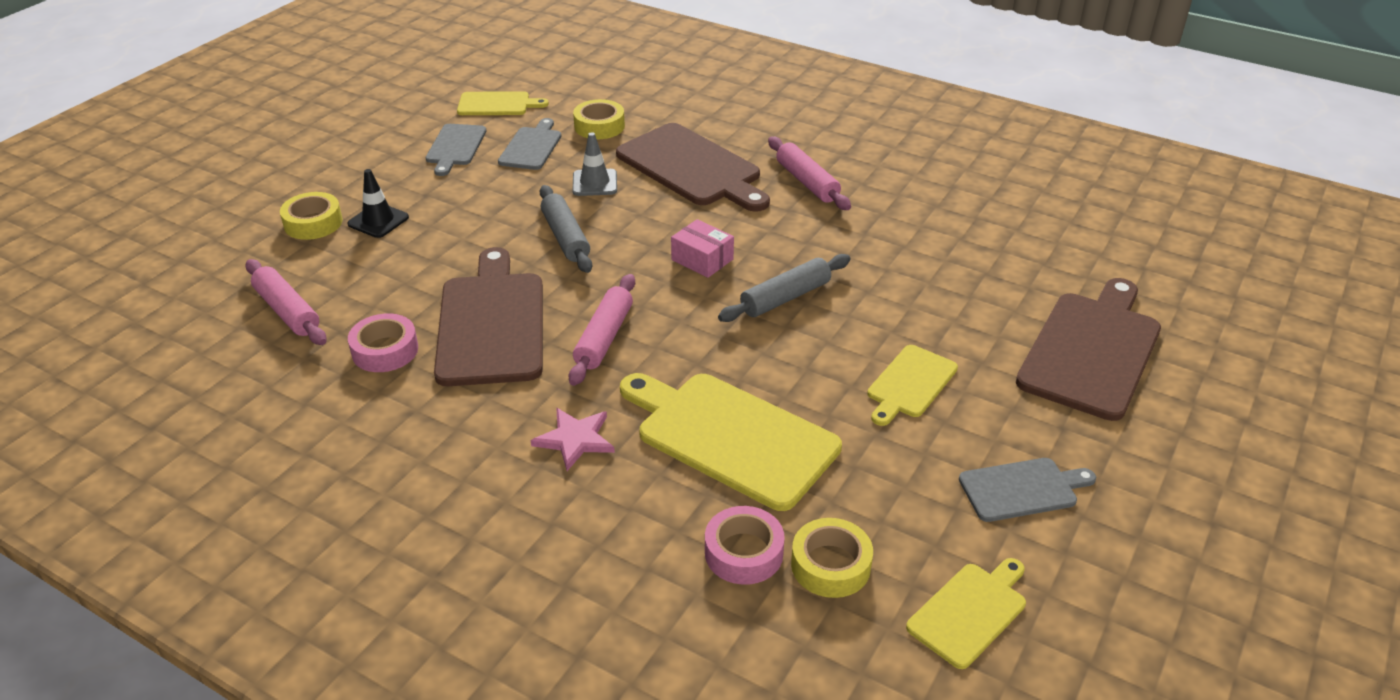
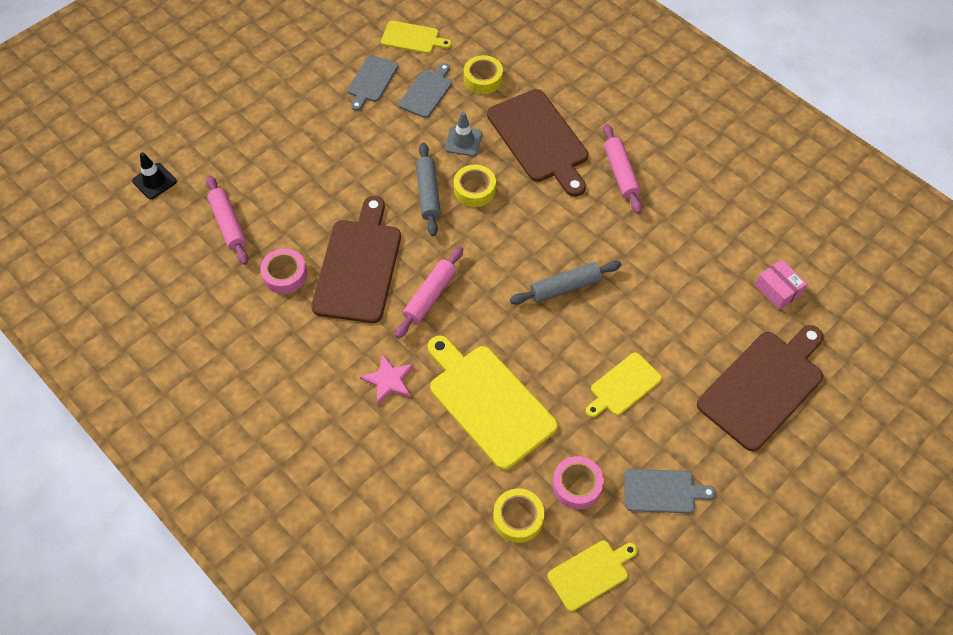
camera: 15 degrees right, 20 degrees up
(313, 223) = (258, 141): yellow tape -> yellow tape (474, 189)
(378, 221) = (302, 149): black traffic cone -> black traffic cone (154, 181)
(702, 259) = (518, 237): pink box -> pink box (777, 290)
(743, 553) = (468, 495): pink tape -> pink tape (577, 485)

